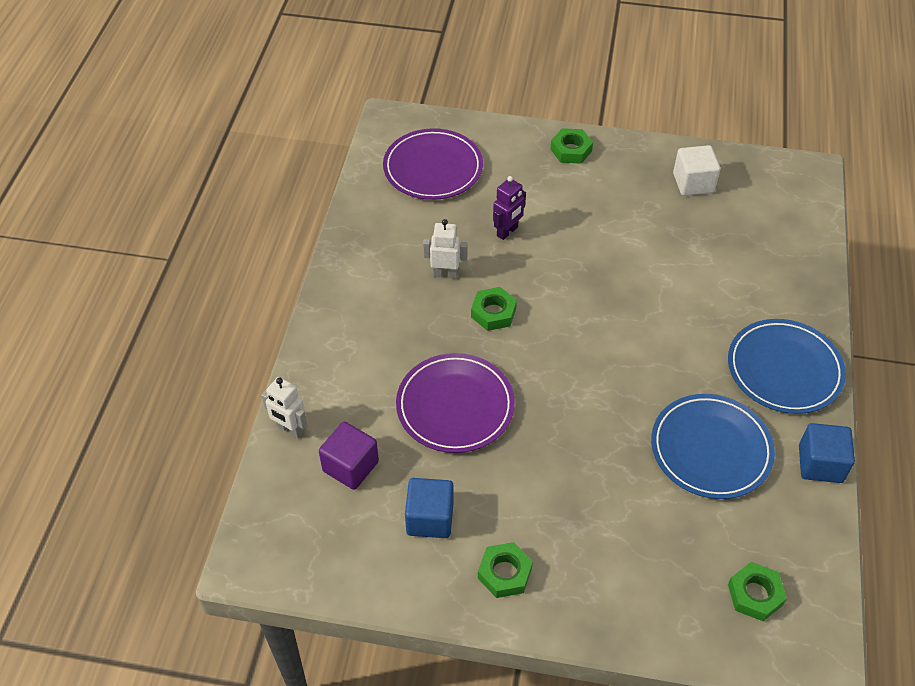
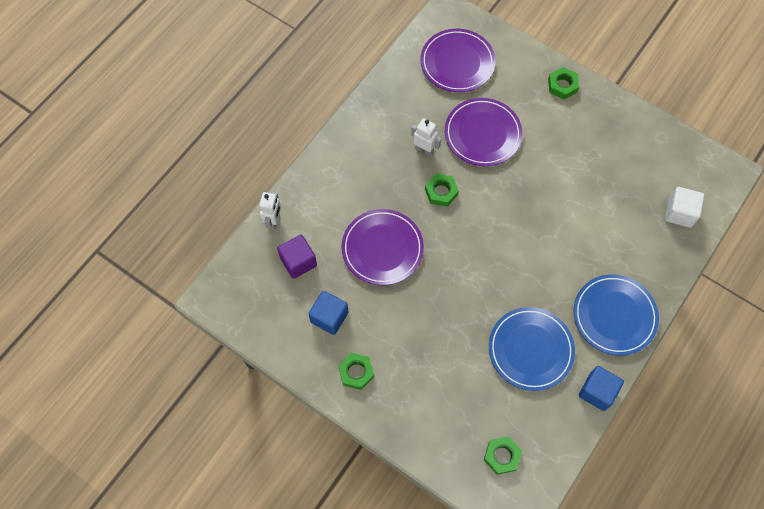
camera: 25 degrees right, 15 degrees up
(290, 429) = (273, 221): white robot -> white robot turned 135 degrees counterclockwise
(507, 232) = (482, 134): purple robot -> purple plate
(693, 183) = (636, 147): white cube -> white cube (679, 213)

